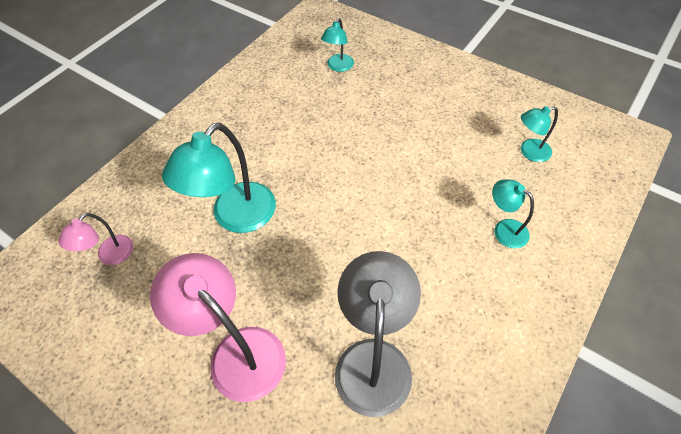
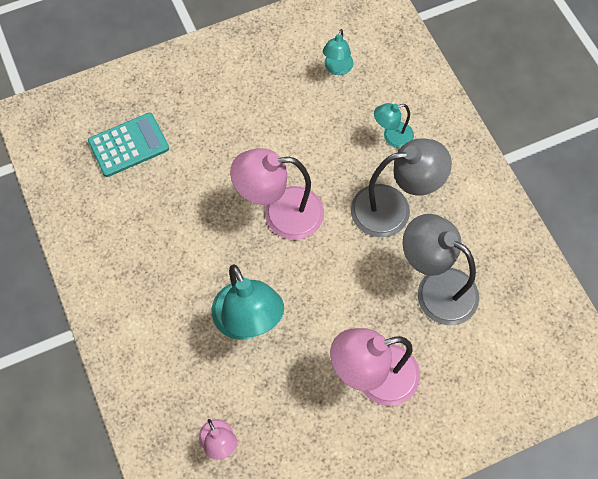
camera: 60 degrees left, 10 degrees up
(338, 67) = (128, 145): turquoise lamp -> turquoise calculator
(355, 186) = (280, 214): none -> pink lamp
(430, 271) = (393, 209): none -> grey lamp

